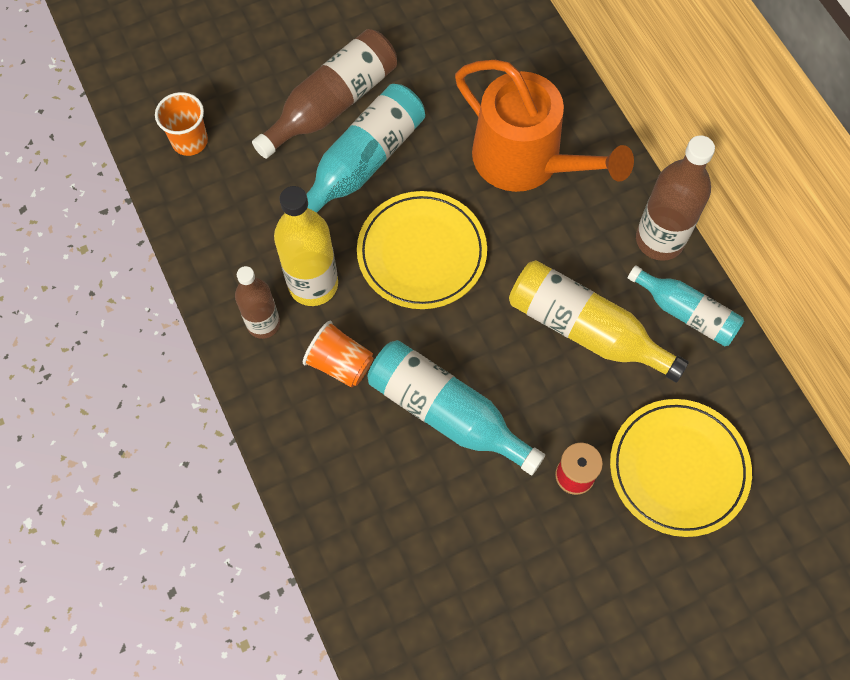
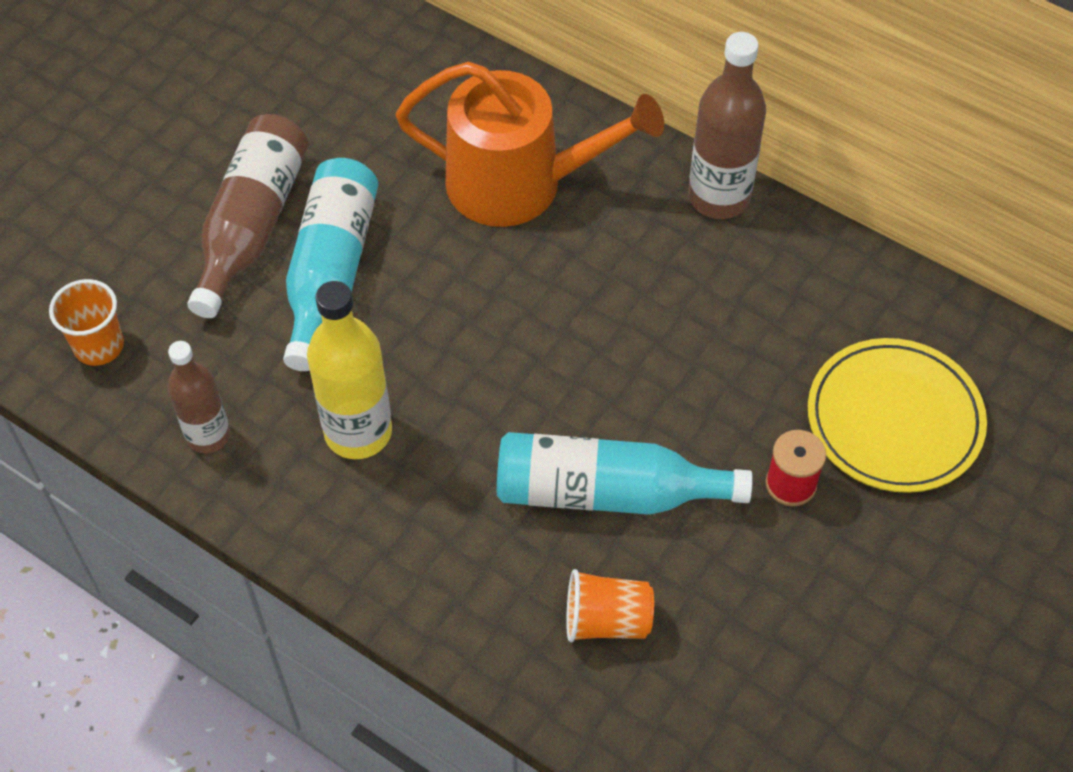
camera: 30 degrees left, 10 degrees down
(263, 324) = (326, 505): brown bottle -> brown bottle (208, 435)
(340, 363) = (448, 502): orange cup -> orange cup (606, 620)
(422, 253) = (464, 336): yellow plate -> none
(585, 329) = (701, 327): yellow bottle -> none
(686, 312) = (796, 257): turquoise bottle -> none

